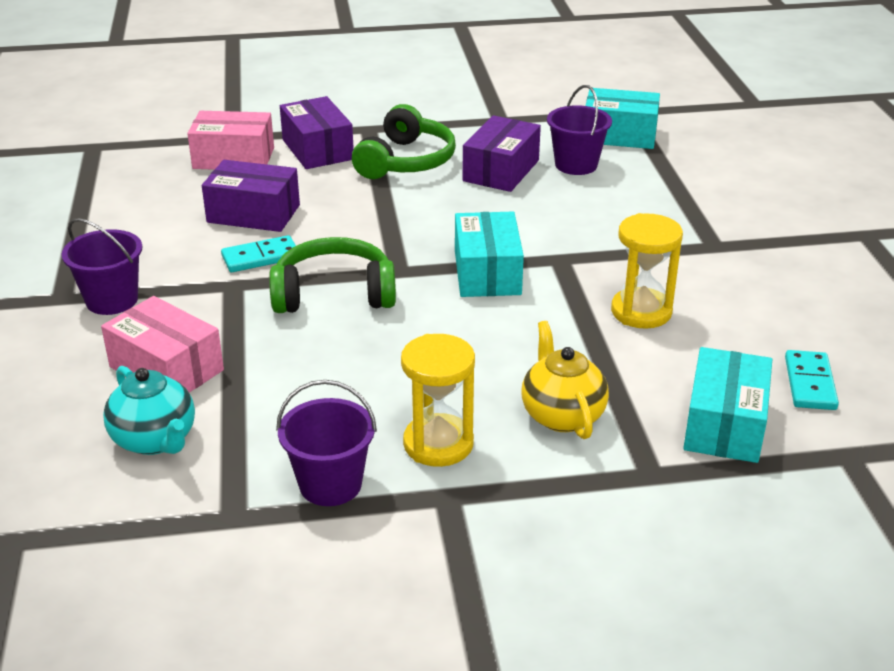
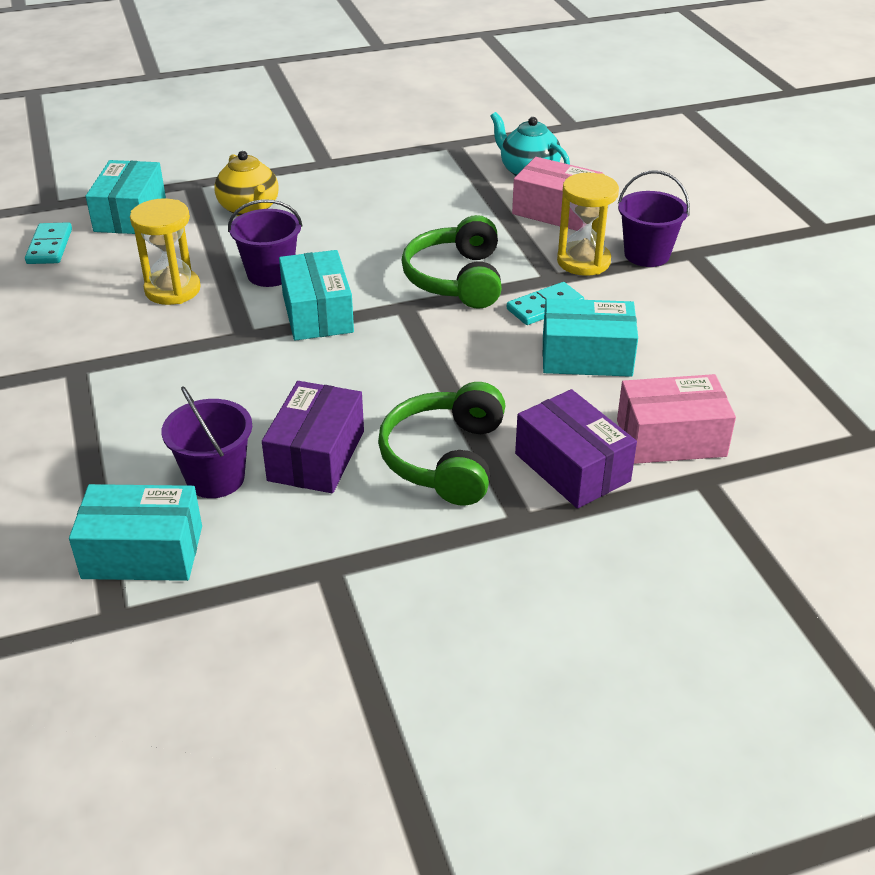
camera: 170 degrees right, 5 degrees up
(253, 214) = (586, 356): purple box -> turquoise box
(330, 484) = (400, 162): purple bucket -> purple bucket (270, 274)
(334, 293) = (456, 279): green headphones -> green headphones turned 105 degrees clockwise
(438, 444) = (336, 186): yellow hourglass -> yellow hourglass (583, 261)

